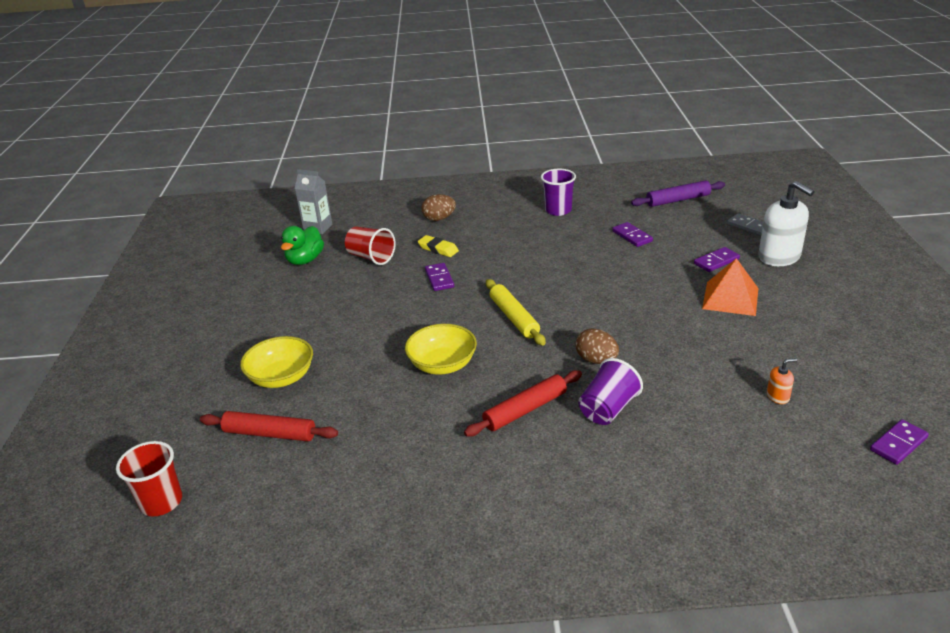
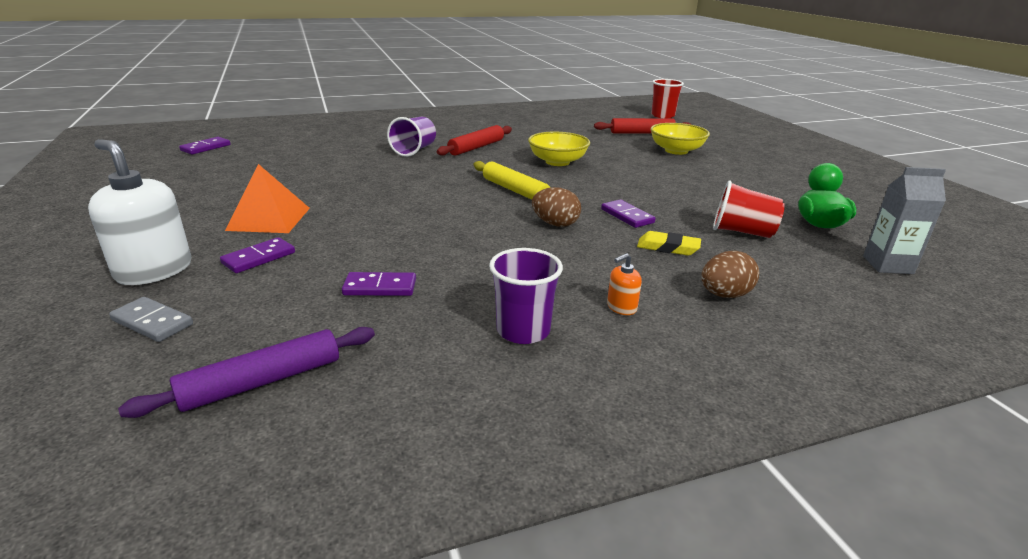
camera: 160 degrees right, 5 degrees down
(596, 360) = (425, 170): brown egg -> brown egg (555, 224)
(632, 236) = (380, 287): purple domino -> purple domino turned 45 degrees counterclockwise
(778, 396) = (275, 161): orange soap dispenser -> orange soap dispenser (621, 307)

